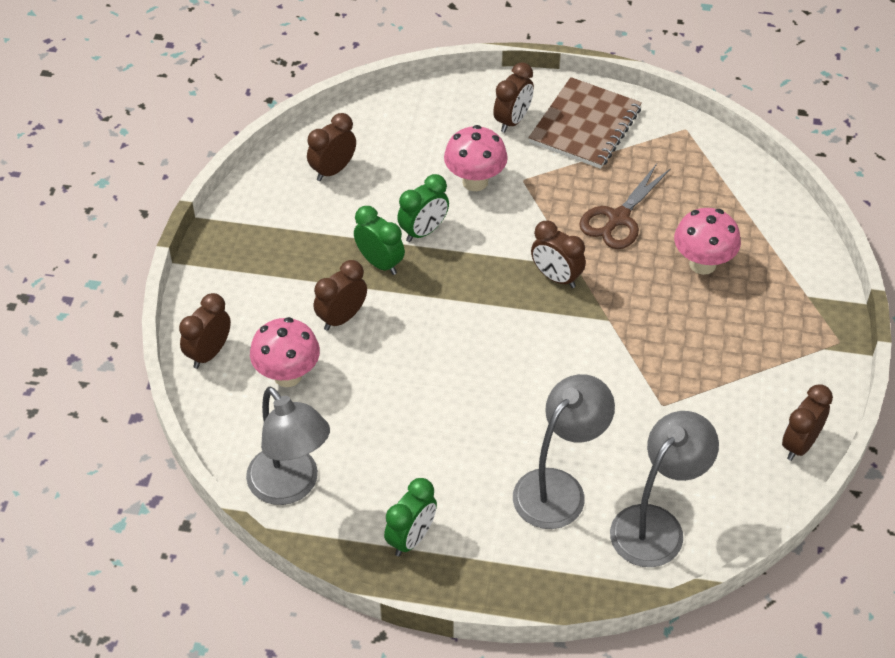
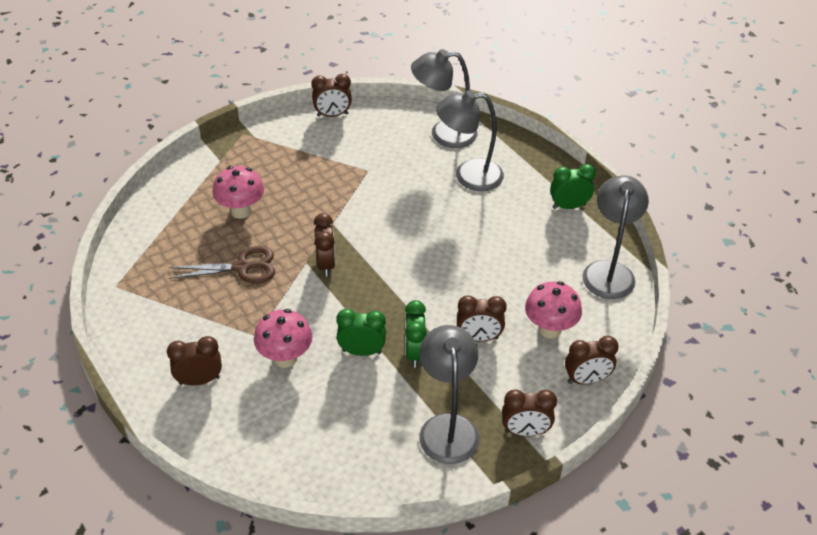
camera: 135 degrees left, 5 degrees down
(285, 229) = (447, 427): none -> grey lamp
(333, 170) = (363, 446): brown clock -> brown clock (525, 431)
(585, 125) = (164, 338): brown notebook -> none

